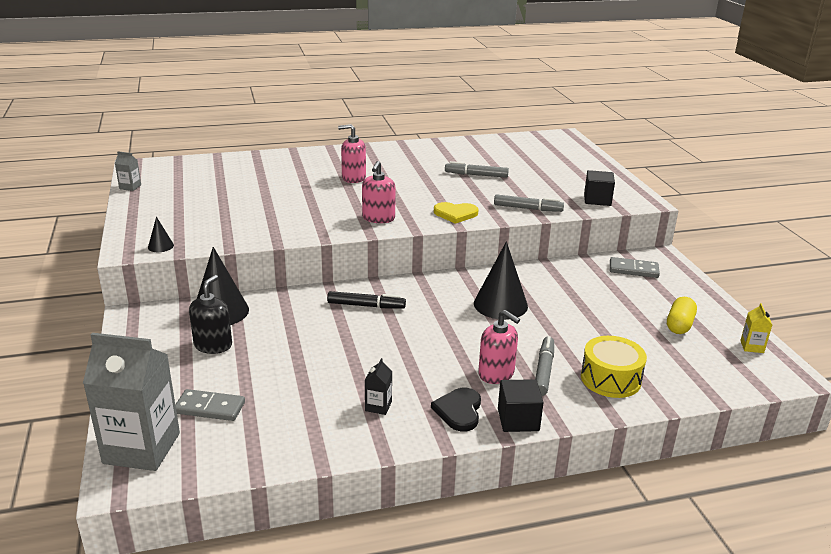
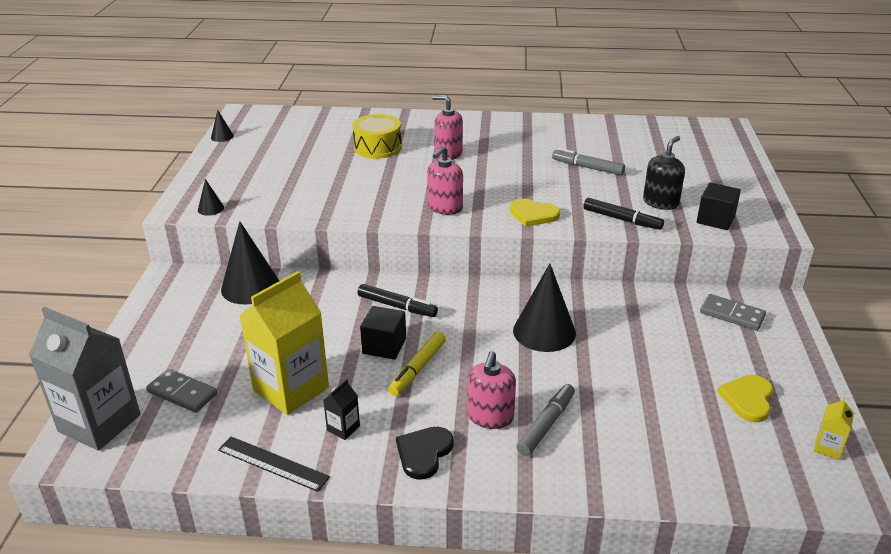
camera: 20 degrees right, 5 degrees up
(130, 187) = (222, 136): grey carton -> black cone
(213, 345) = (223, 323): black soap dispenser -> black soap dispenser (660, 202)
(311, 385) = (291, 389): none -> yellow carton
(332, 446) = (273, 463): none -> black ruler
(414, 350) = (418, 369): none -> yellow marker
(496, 374) = (490, 417): pink soap dispenser -> pink soap dispenser turned 45 degrees clockwise
(518, 419) = (482, 479): black cube -> black cube (384, 346)
(527, 208) = (622, 219): grey marker -> black marker
(610, 379) = (619, 452): yellow drum -> yellow drum (377, 147)
(679, 325) = (748, 399): yellow capsule -> yellow heart

